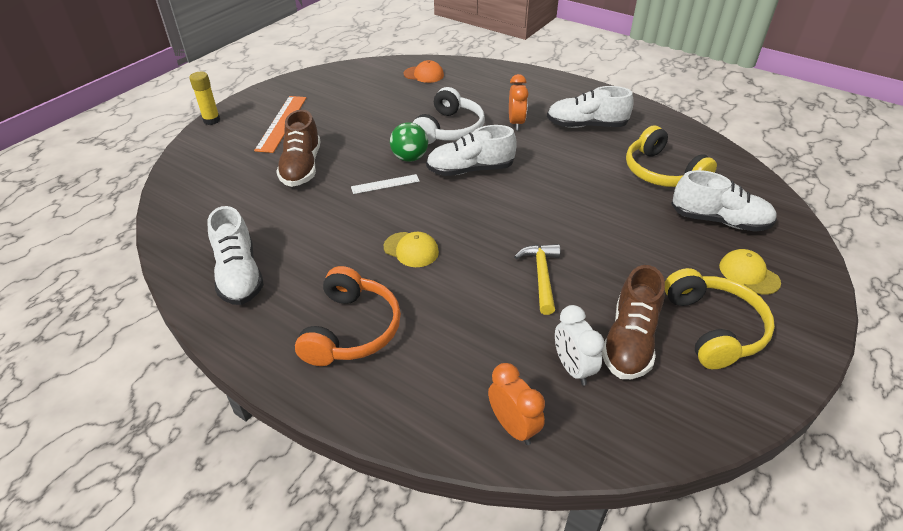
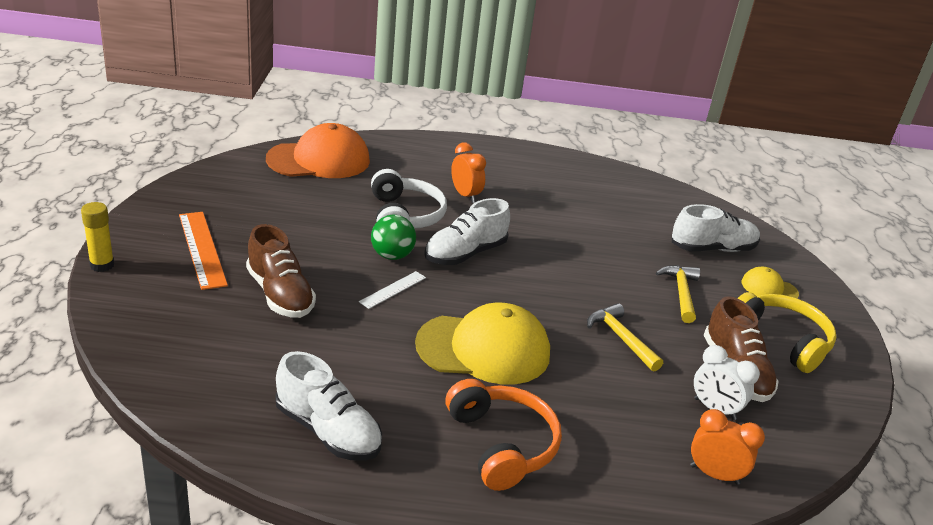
camera: 35 degrees left, 10 degrees down
(411, 250) = (483, 349): yellow cap -> yellow cap, size x2.07
(424, 74) = (319, 160): orange cap -> orange cap, size x2.07
(586, 125) = (532, 184): white shoe -> none
(643, 253) = (681, 293): none -> yellow hammer
(662, 172) = (634, 216): yellow headphones -> none

